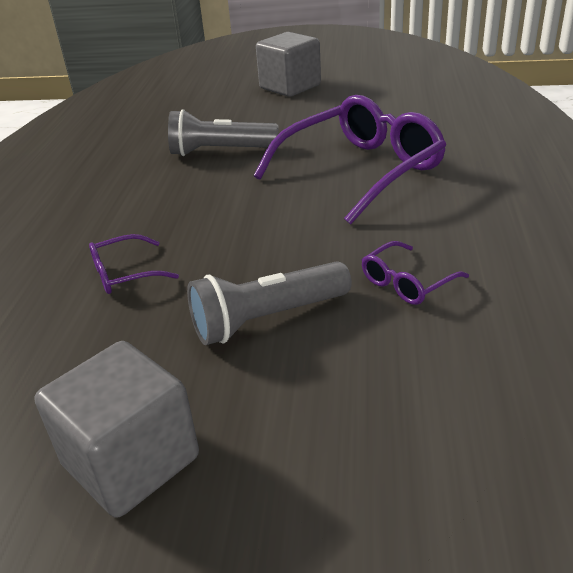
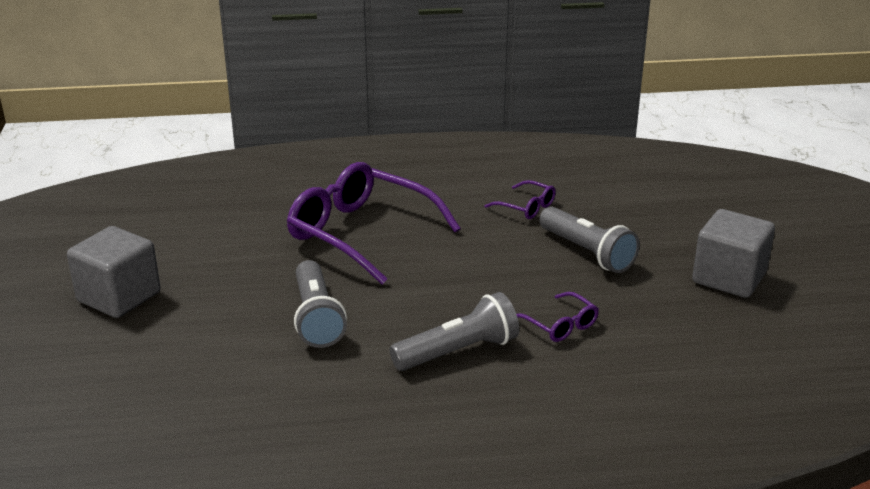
camera: 105 degrees left, 5 degrees down
(125, 211) = (458, 352): none -> grey flashlight

